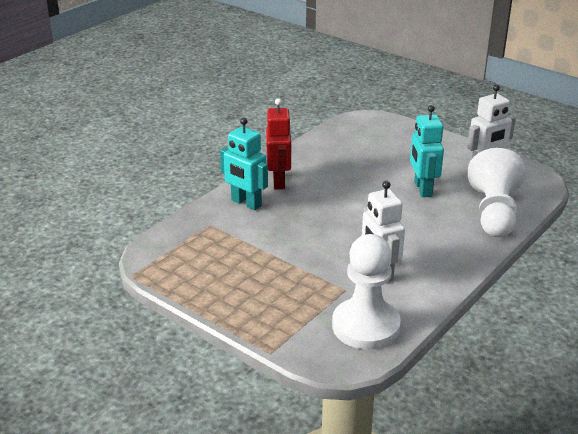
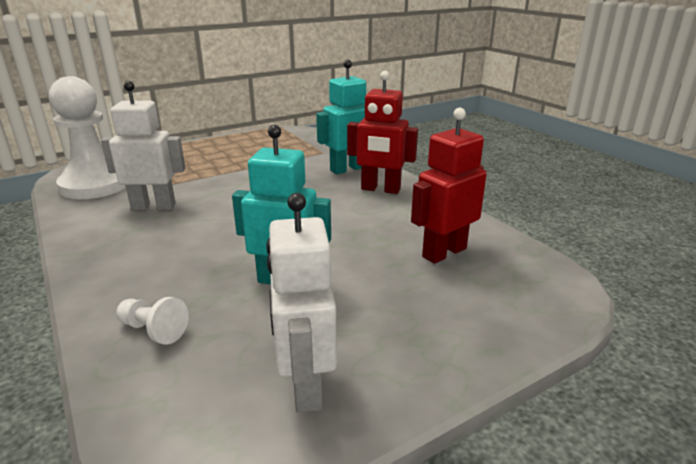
camera: 110 degrees right, 5 degrees down
(354, 149) = (444, 252): none -> red robot
(494, 213) = (153, 330): white pawn -> white pawn, size x0.42

